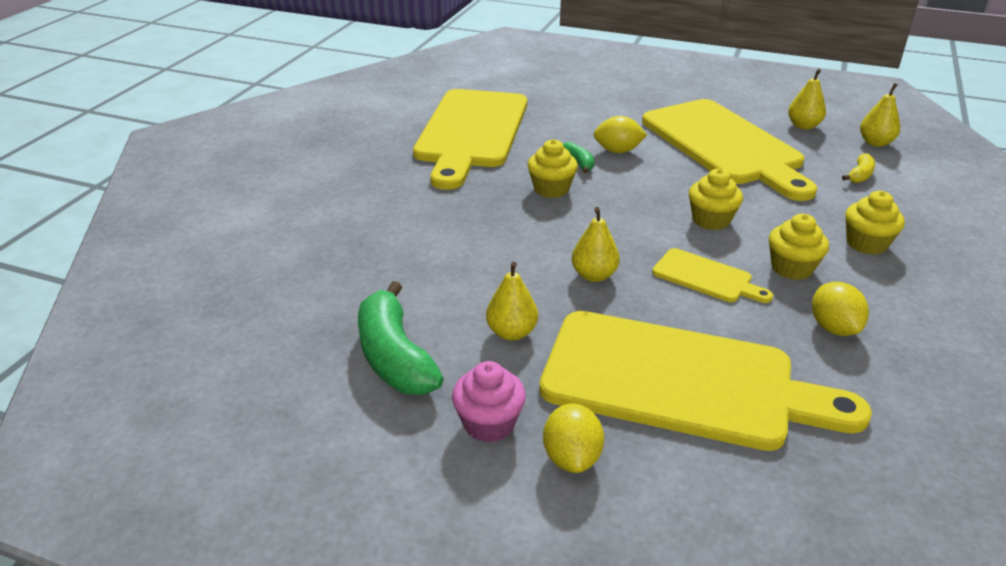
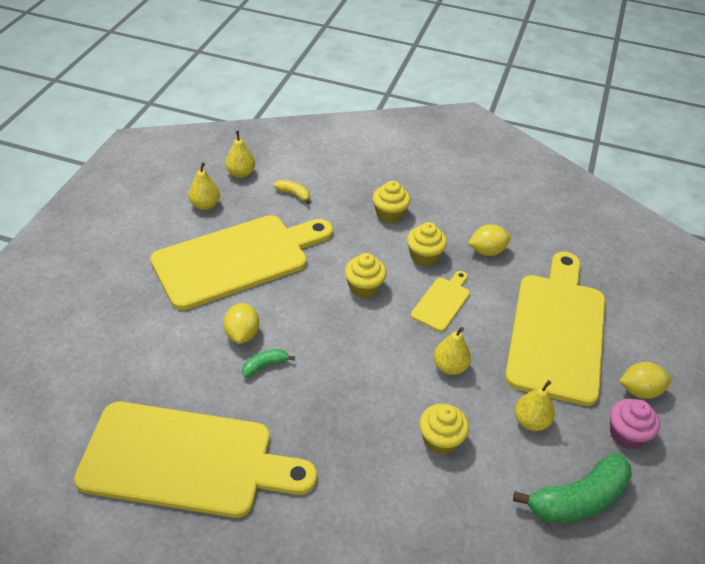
camera: 95 degrees left, 10 degrees up
(551, 189) = (315, 389): yellow cupcake -> yellow cupcake (440, 440)

